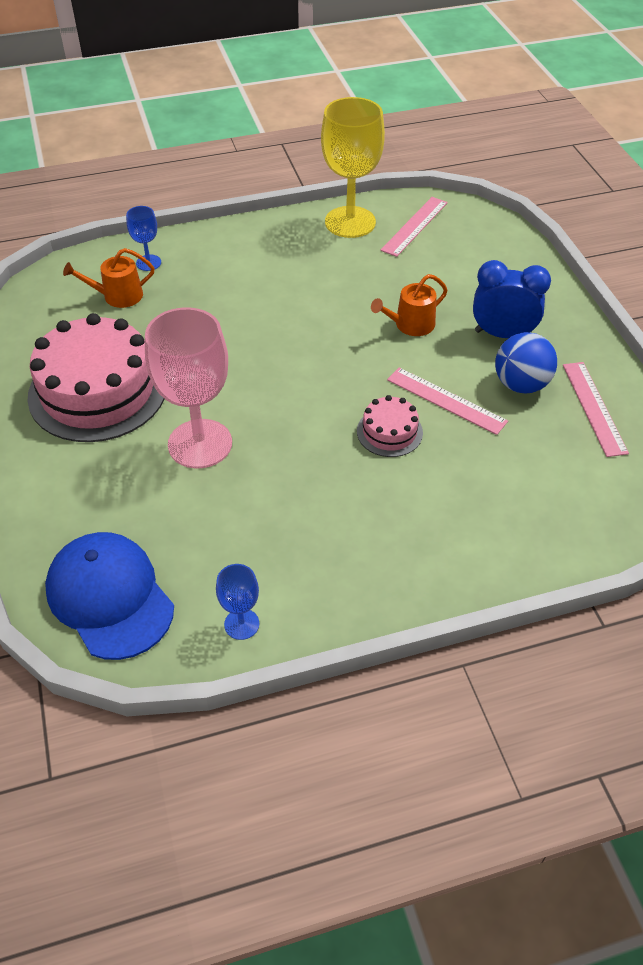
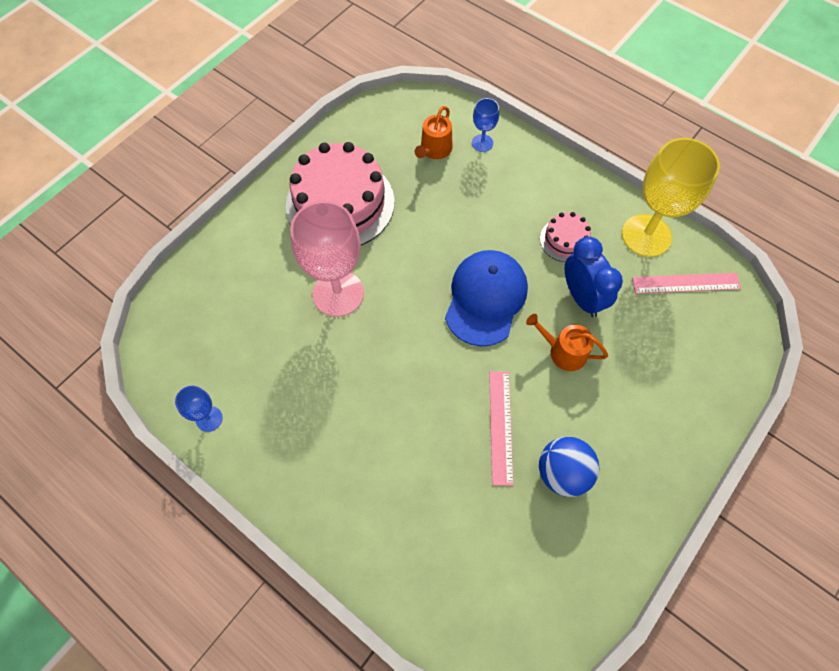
camera: 55 degrees right, 15 degrees up
(110, 597) = (184, 330): blue cap -> blue cap (486, 298)
(117, 296) = (434, 150): orange watering can -> orange watering can turned 105 degrees counterclockwise
(389, 432) = (437, 406): pink cake -> pink cake (565, 240)
(502, 334) = (610, 426): blue clock -> blue clock (582, 297)
(594, 408) = (581, 546): pink ruler -> none

